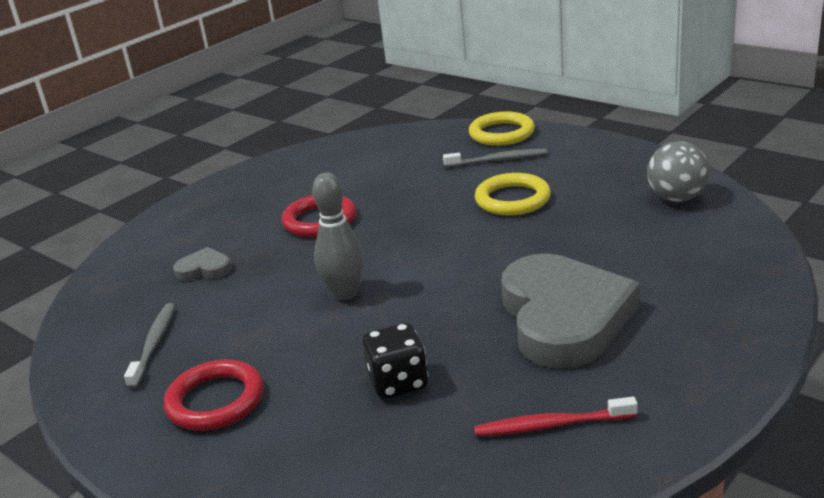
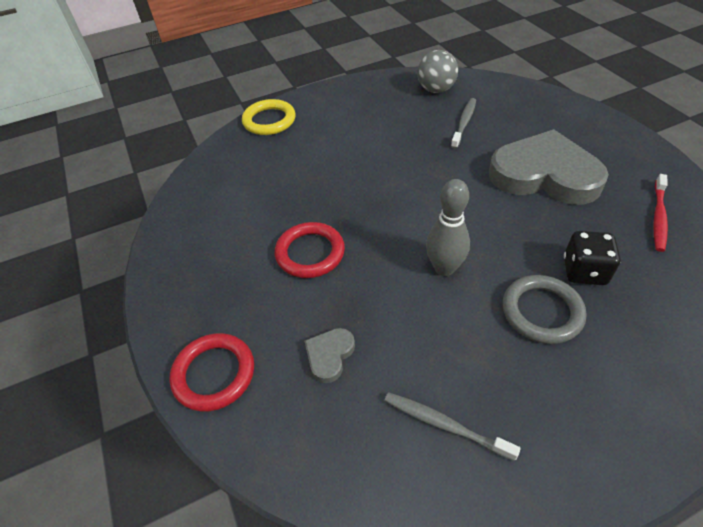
camera: 65 degrees left, 20 degrees up
(215, 400) = (562, 391): red ring -> red ring (214, 374)
(316, 366) = (542, 312): none -> grey ring
(498, 160) = (309, 135): grey toothbrush -> grey toothbrush (464, 123)
(512, 199) = (375, 147): yellow ring -> none

